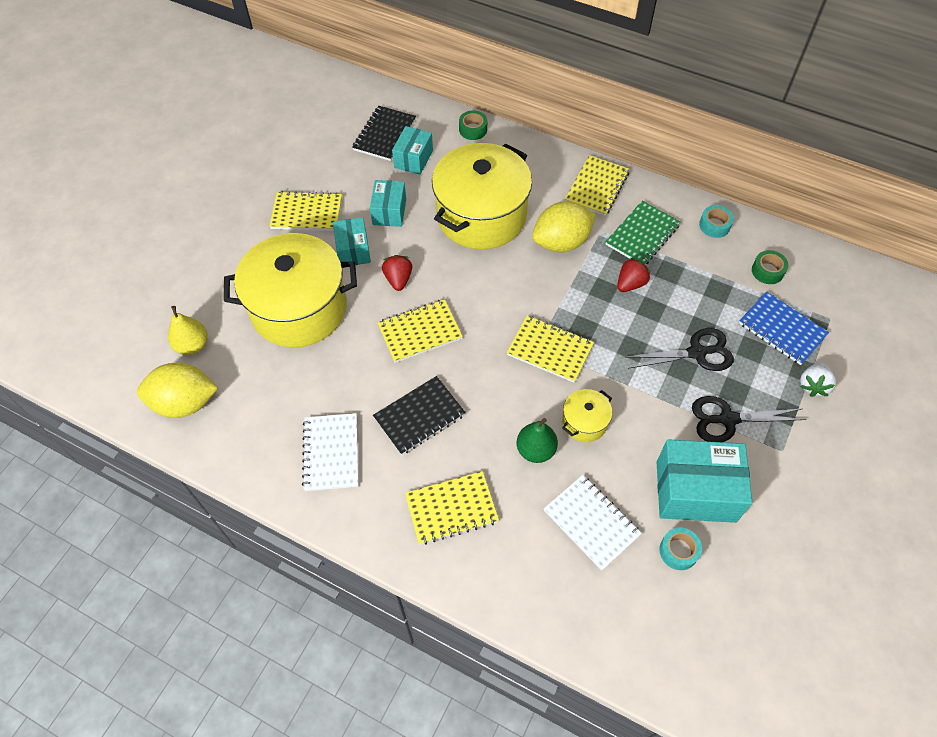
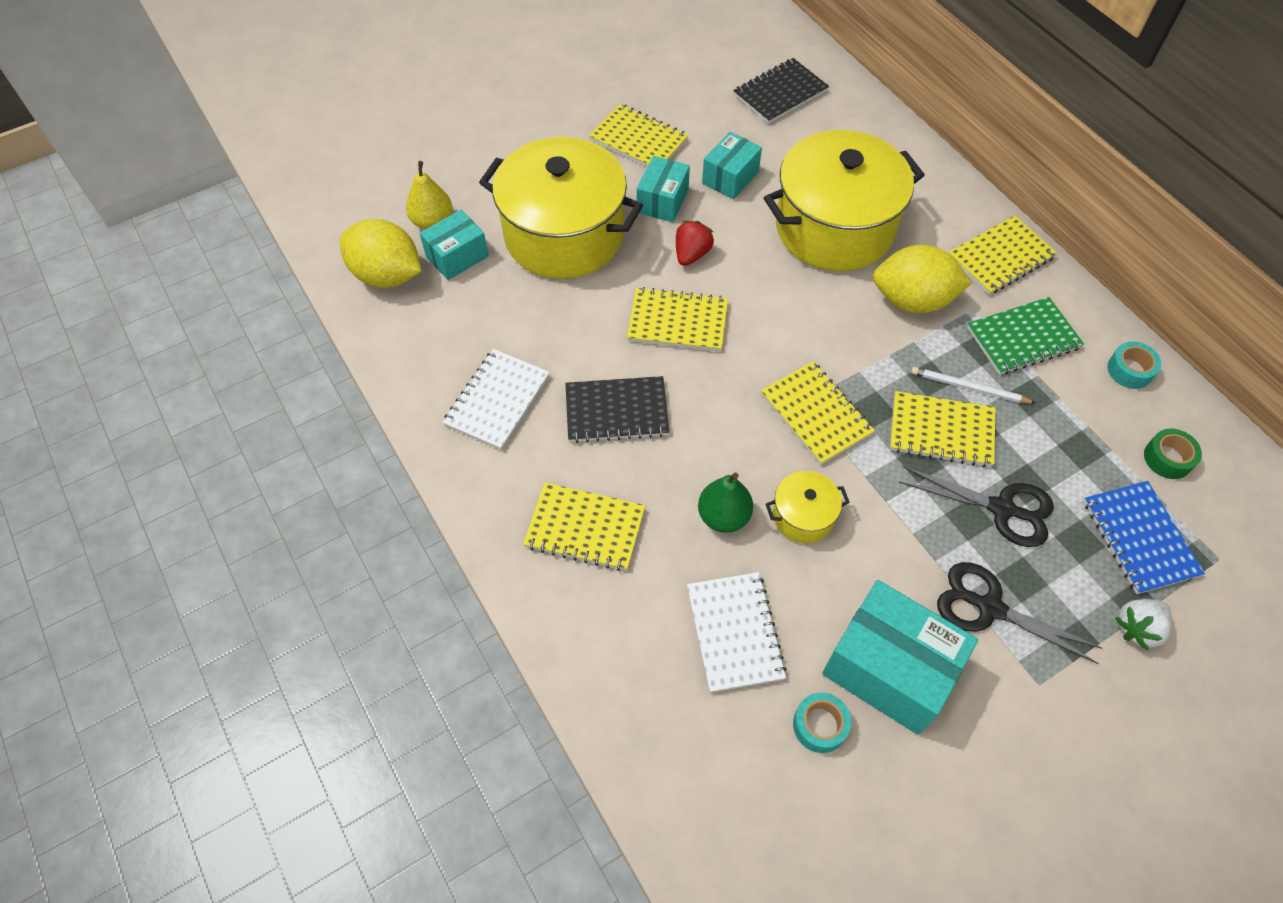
camera: 30 degrees right, 0 degrees up
(413, 159) = (796, 132): turquoise box -> turquoise box (457, 256)
(473, 129) = (888, 129): green tape -> none
(630, 284) = (968, 387): red strawberry -> white pencil
(632, 321) = (941, 431): none -> yellow notebook

